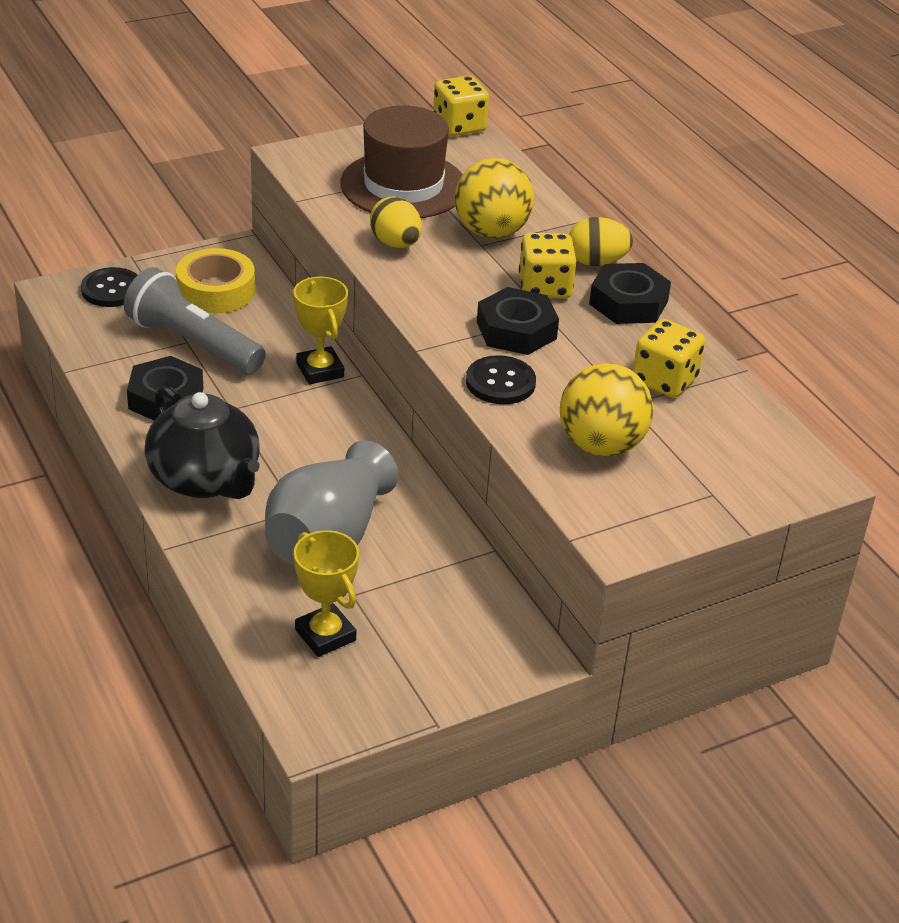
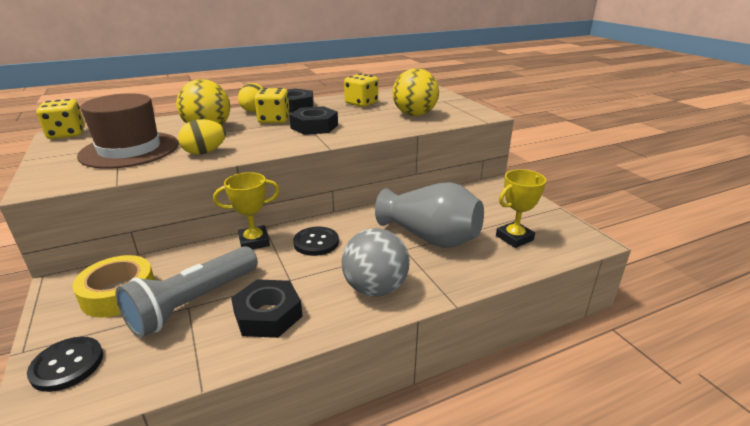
camera: 85 degrees left, 10 degrees down
(205, 480) = (375, 288): black teapot -> grey ball
(500, 382) = (363, 131): black button -> black button (316, 242)

